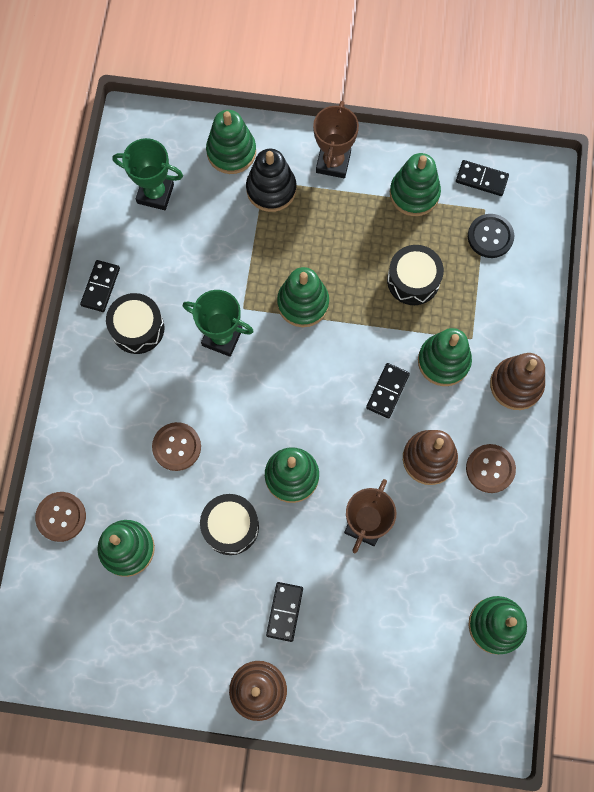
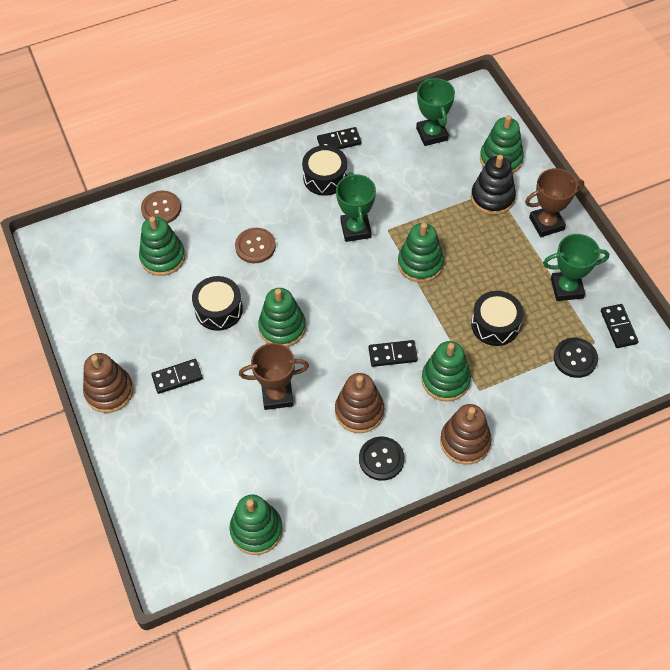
camera: 60 degrees right, 15 degrees down
(414, 194) = (566, 288): green stacking toy -> green trophy
(490, 469) = (381, 459): brown button -> black button

